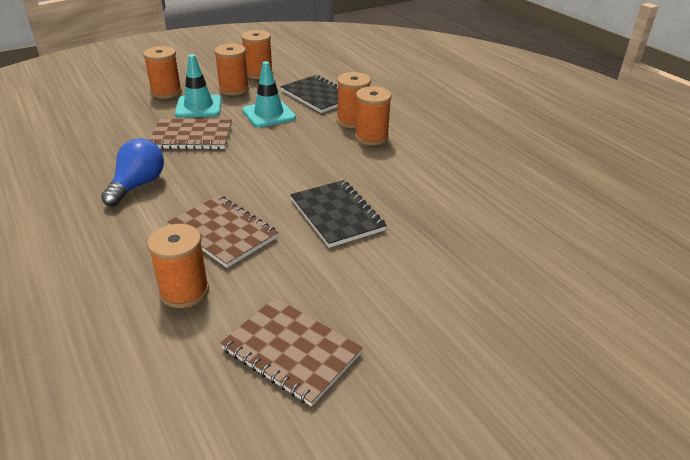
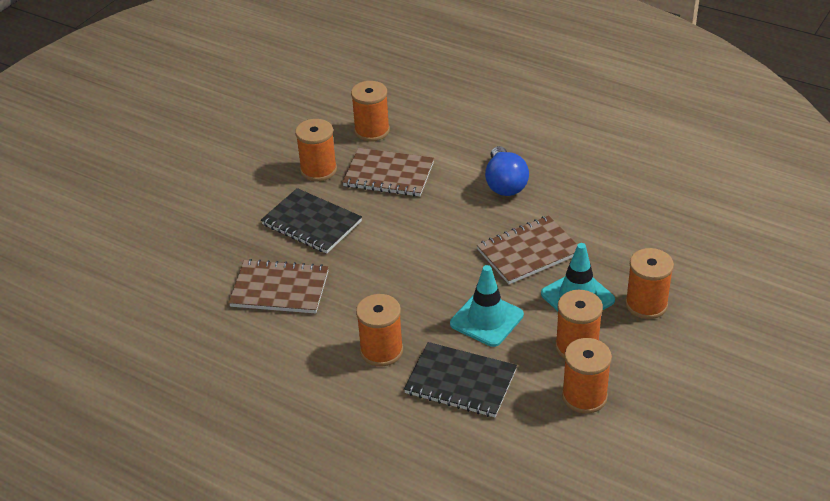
camera: 155 degrees right, 5 degrees up
(291, 351) = (275, 127): brown notebook -> brown notebook (280, 289)
(371, 137) = (342, 331): orange spool -> orange spool (318, 170)

